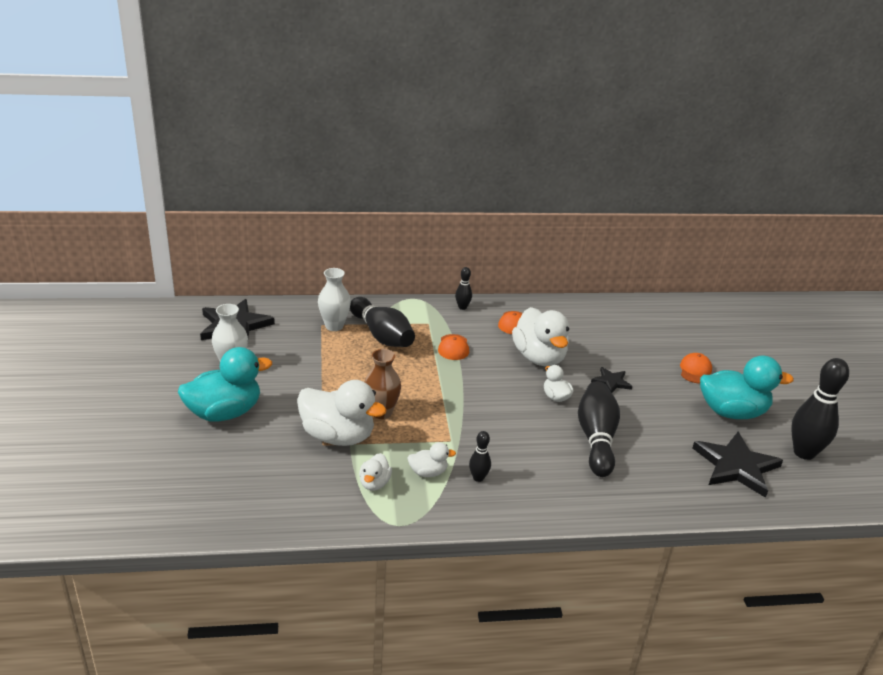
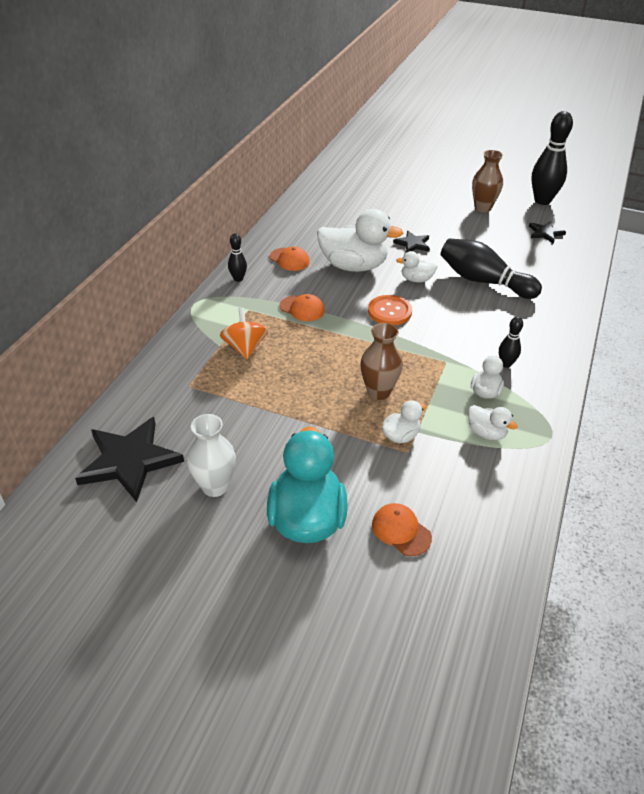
camera: 60 degrees left, 10 degrees up
(334, 326) = (199, 376): white vase -> none
(338, 436) = (400, 436): white duck -> white duck, size x0.48
(381, 335) = (245, 347): black bowling pin -> orange spinning top
(492, 393) = (389, 311): none -> orange button
(695, 370) = (422, 201): orange cap -> orange cap (401, 531)
(732, 412) = (482, 208): turquoise duck -> brown vase
(736, 466) = (545, 233): black star -> black star, size x0.52

